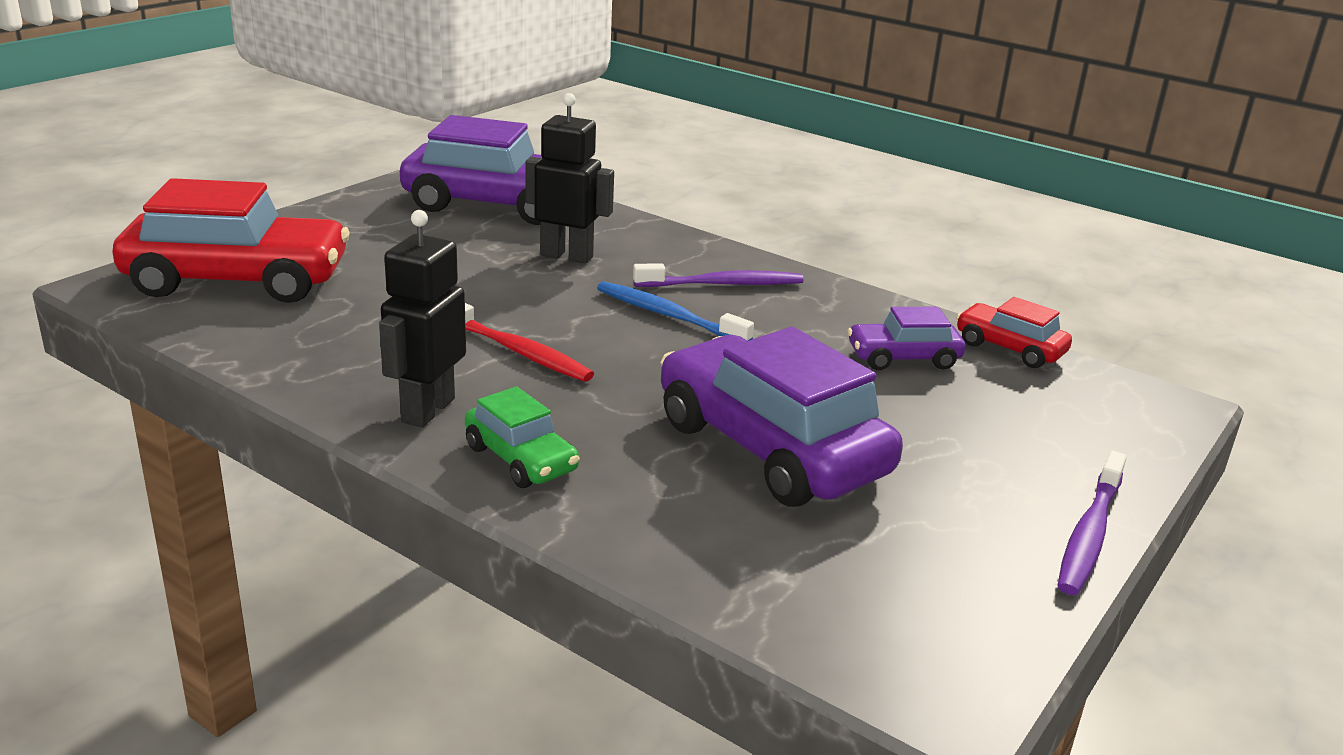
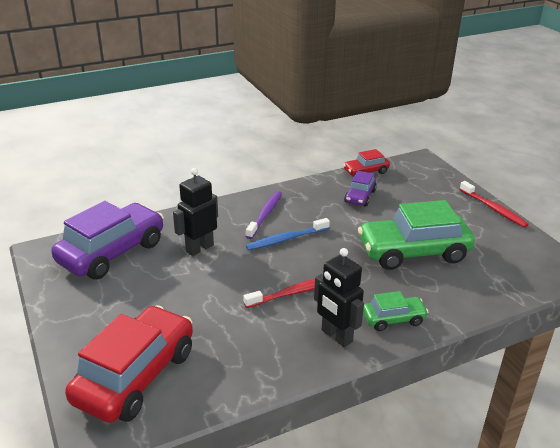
camera: 60 degrees left, 5 degrees up
(771, 448) = (413, 252): purple car -> green car
(1089, 534) = (493, 209): purple toothbrush -> red toothbrush

